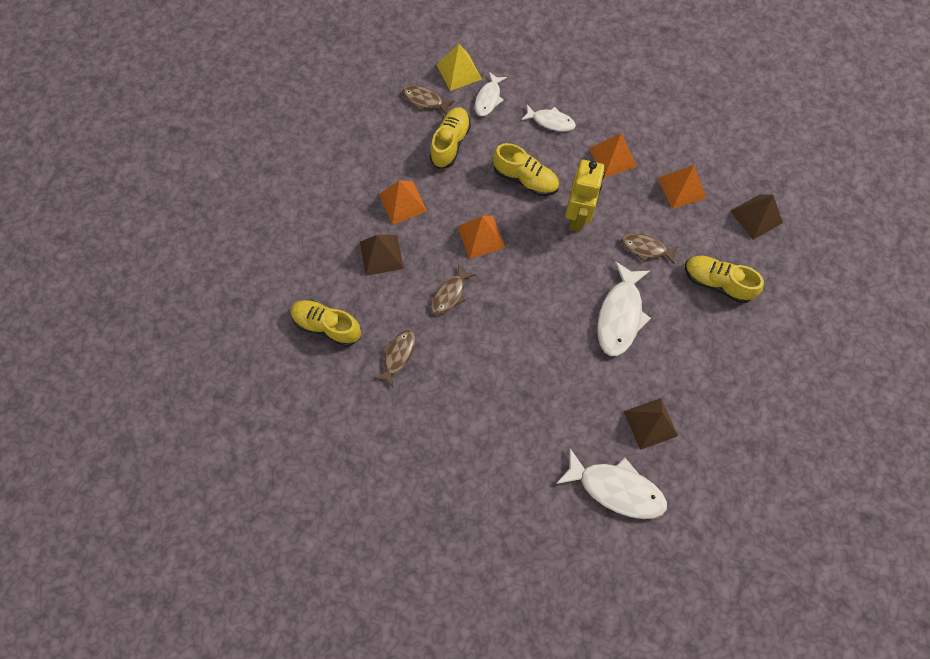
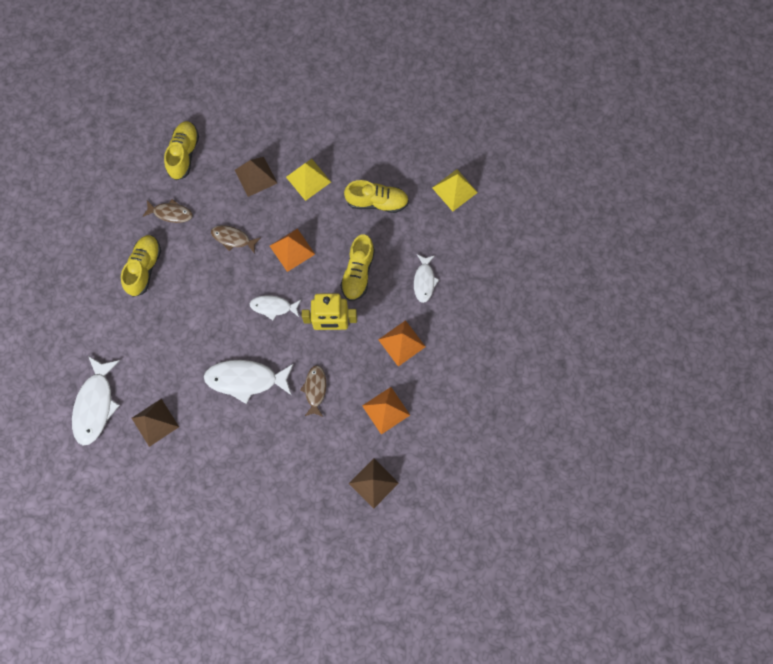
camera: 75 degrees right, 5 degrees up
(402, 202) = (308, 179): orange pyramid -> yellow pyramid
(425, 100) = (415, 169): brown fish -> none
(488, 99) = (433, 222): white fish -> white fish (273, 307)
(717, 283) = (297, 457): yellow shoe -> yellow shoe (144, 268)

